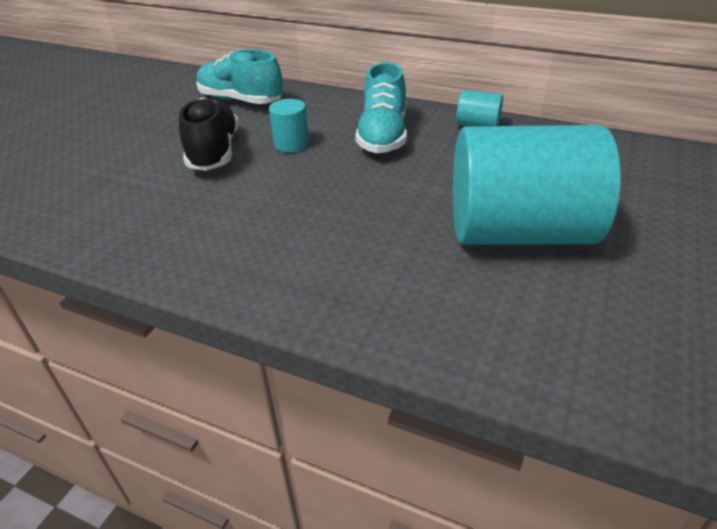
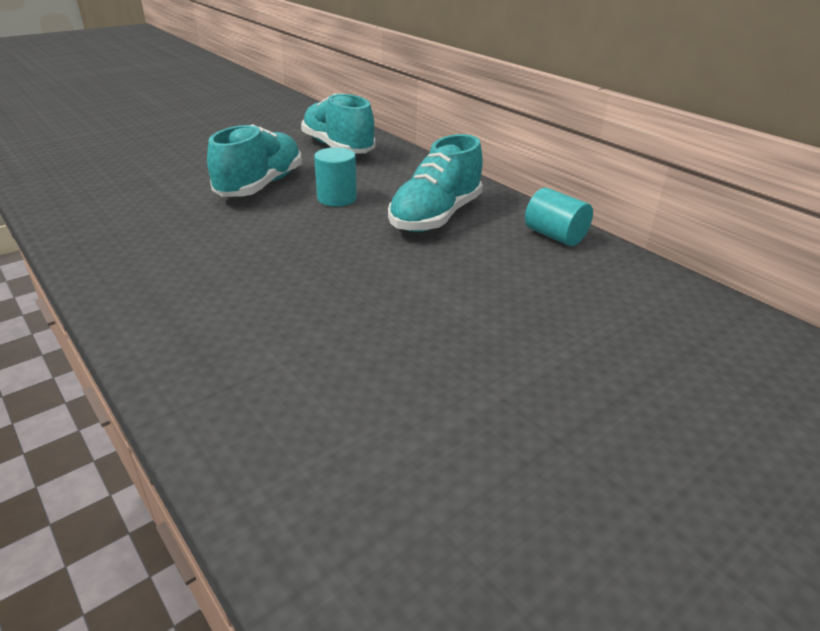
camera: 25 degrees right, 5 degrees down
(214, 152) = (260, 185): black shoe -> turquoise shoe
(519, 232) = (471, 364): turquoise cylinder -> none

